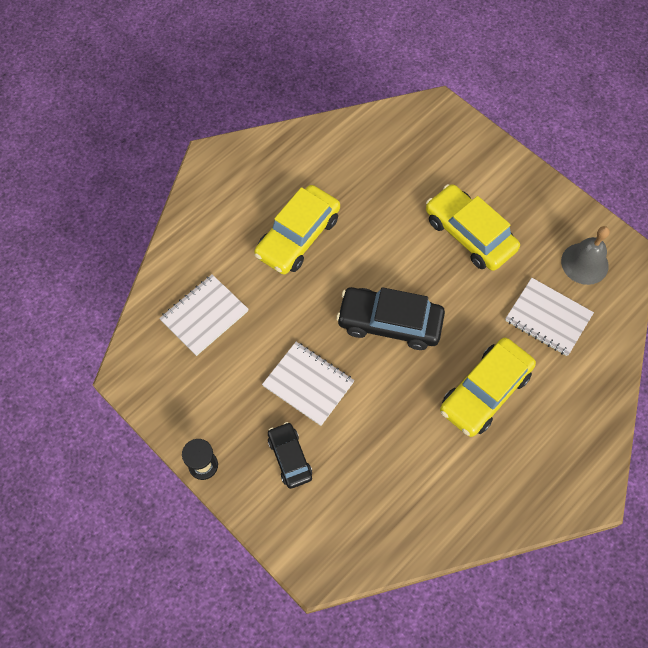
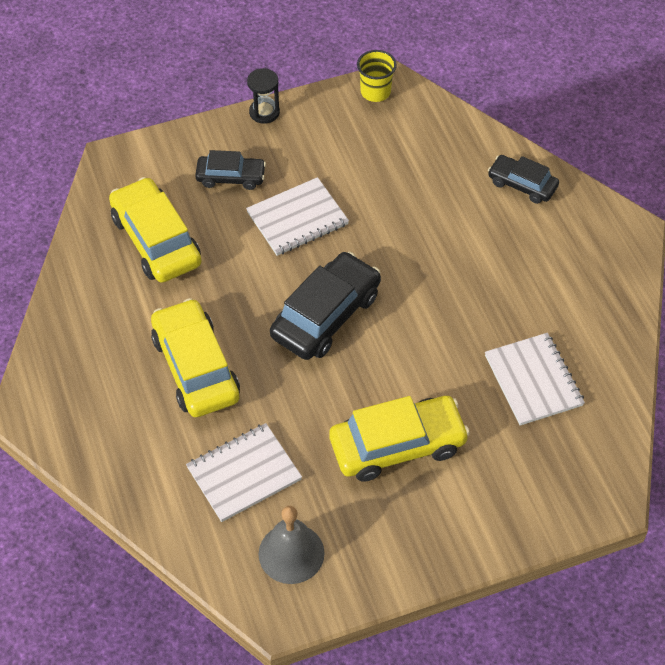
camera: 115 degrees right, 10 degrees down
(140, 383) = (375, 92): none -> yellow cup
(198, 239) = (522, 184): none -> black car
(204, 315) = (423, 161): white notebook -> white notebook (533, 380)
(298, 236) = (480, 273): yellow car -> yellow car (156, 240)

